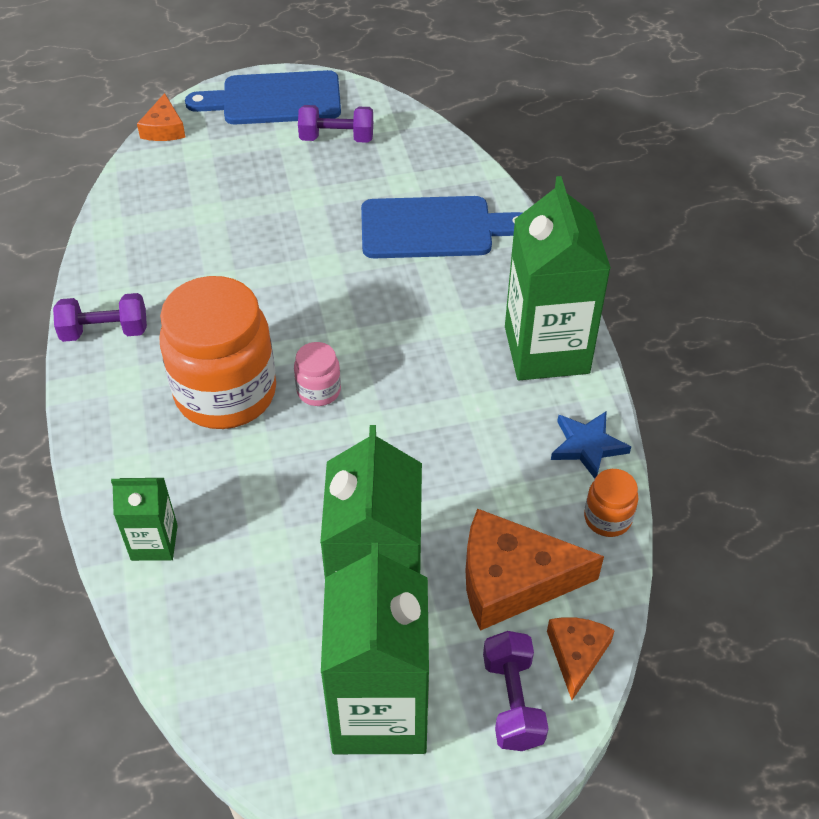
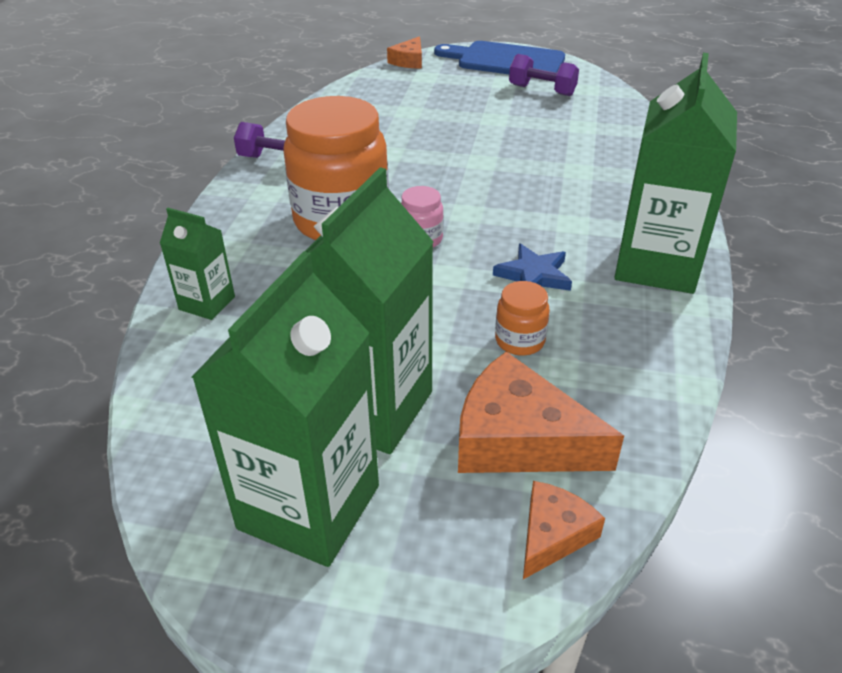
camera: 25 degrees right, 10 degrees down
(434, 228) = (593, 159): blue cutting board -> none
(512, 701) = (454, 554): purple dumbbell -> none
(587, 446) = (662, 350): blue star -> blue star (533, 275)
(607, 518) = (654, 418): orange jar -> orange jar (520, 341)

